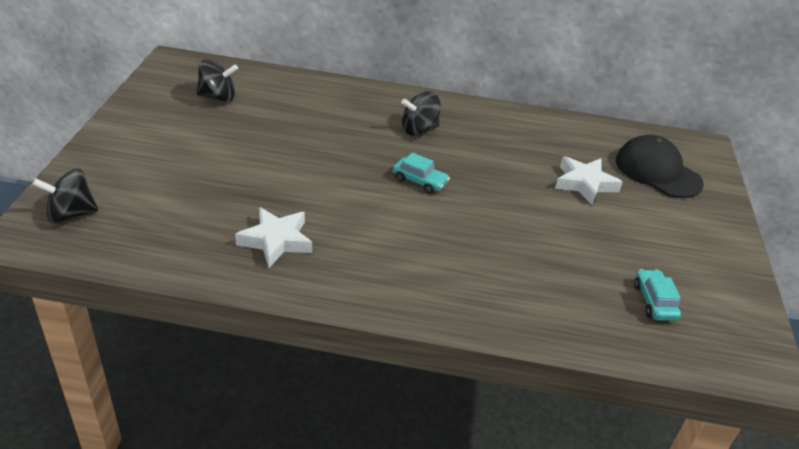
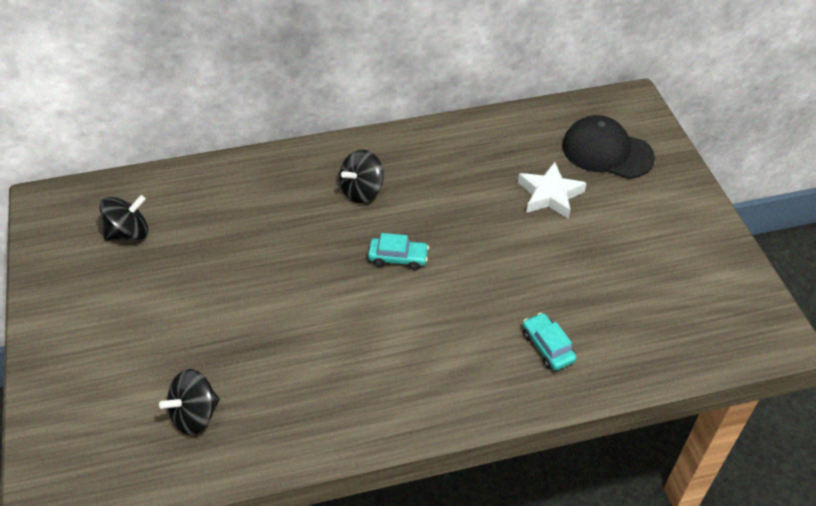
camera: 20 degrees left, 10 degrees up
(71, 214) = (77, 454): black spinning top -> black spinning top (195, 415)
(276, 241) = (304, 392): white star -> none
(654, 301) = (668, 308): turquoise car -> turquoise car (547, 347)

